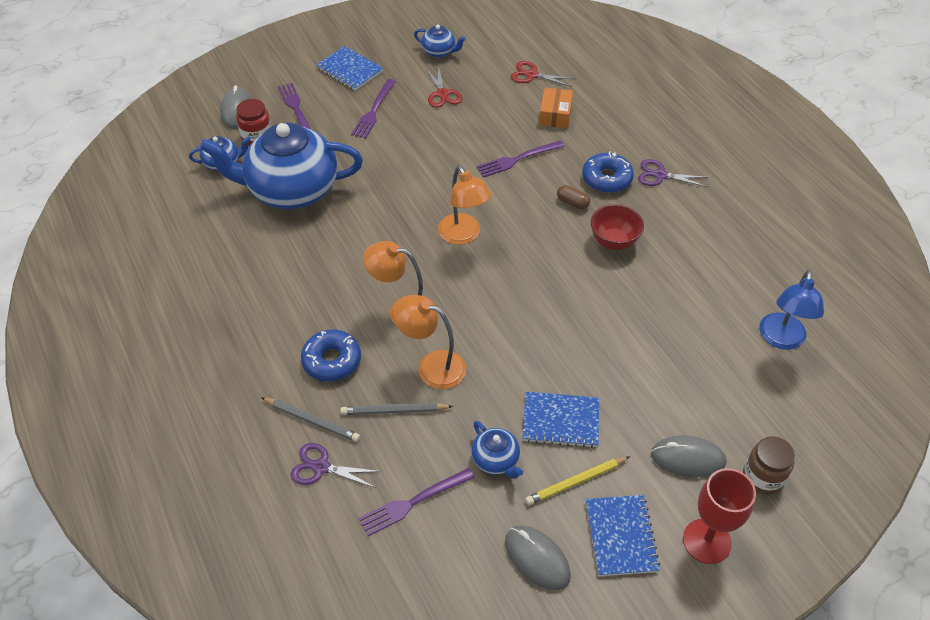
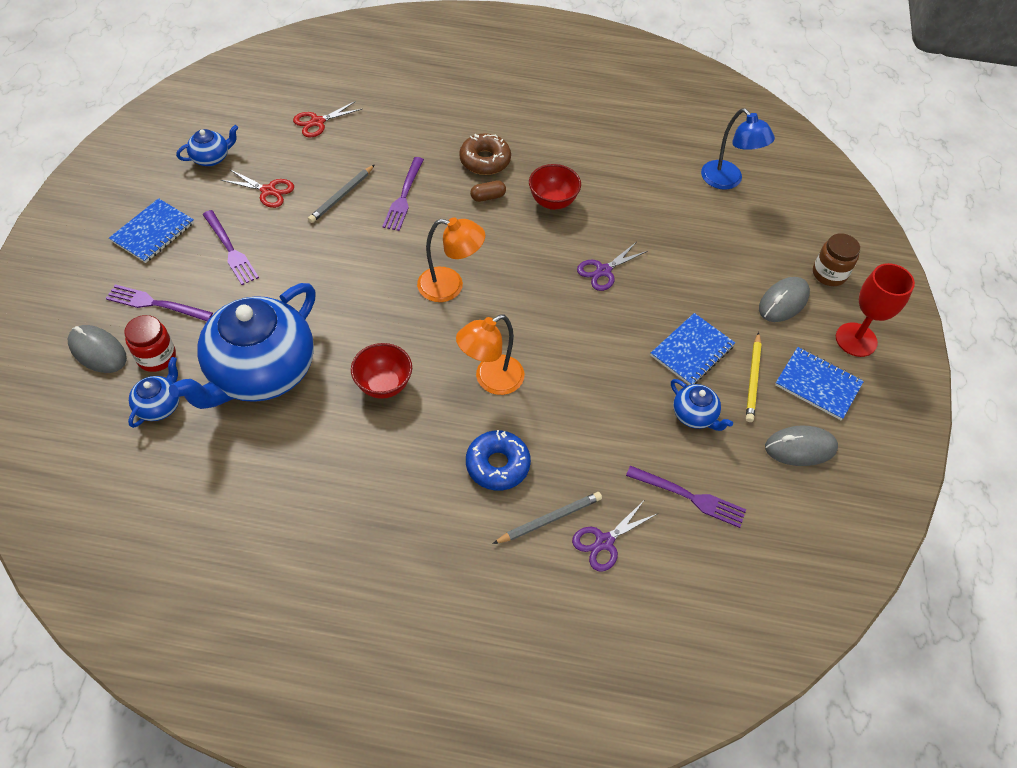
camera: 55 degrees left, 5 degrees up
(340, 256) = (384, 385): none -> red bowl
(349, 70) = (153, 232): blue notebook -> blue notebook turned 45 degrees counterclockwise
(394, 411) = (591, 452): grey pencil -> grey pencil (341, 196)
(412, 503) = (691, 497): purple fork -> purple fork turned 75 degrees counterclockwise
(432, 366) = (568, 397): orange lamp -> none
(496, 460) = (694, 415): blue teapot -> blue teapot turned 45 degrees clockwise
(555, 115) = (381, 140): orange box -> none
(606, 179) = (485, 160): blue donut -> brown donut
(660, 175) = (515, 130): purple scissors -> purple scissors (603, 271)

